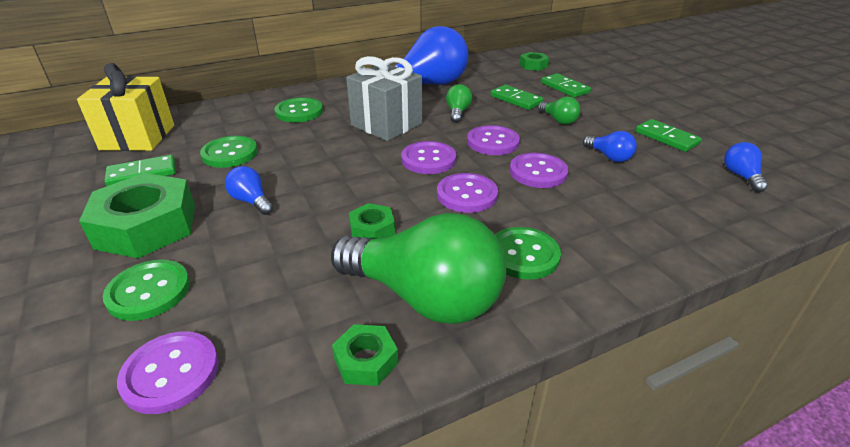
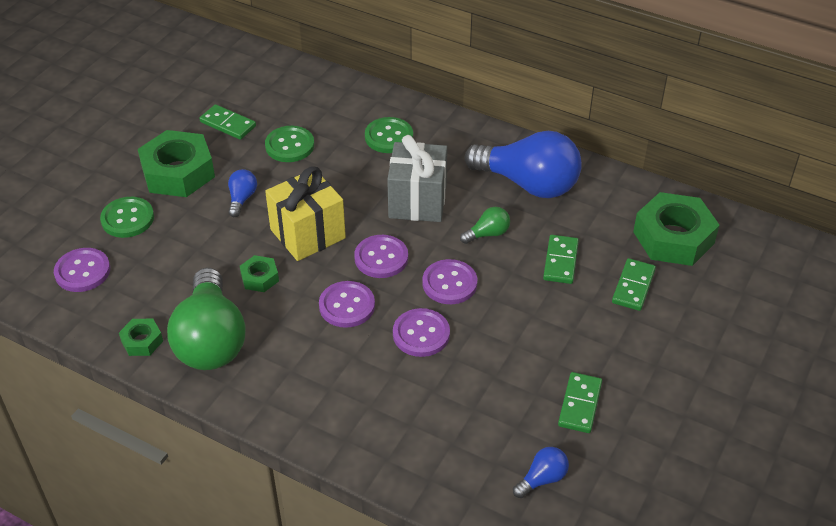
camera: 55 degrees right, 10 degrees up
(138, 137) = (268, 84): yellow gift -> yellow gift (307, 234)
(523, 255) = (293, 370): green button -> none
(533, 65) = (673, 237): green nut -> green nut, size x2.09
(558, 120) = (541, 310): green light bulb -> none
(609, 157) = (495, 372): blue light bulb -> none

